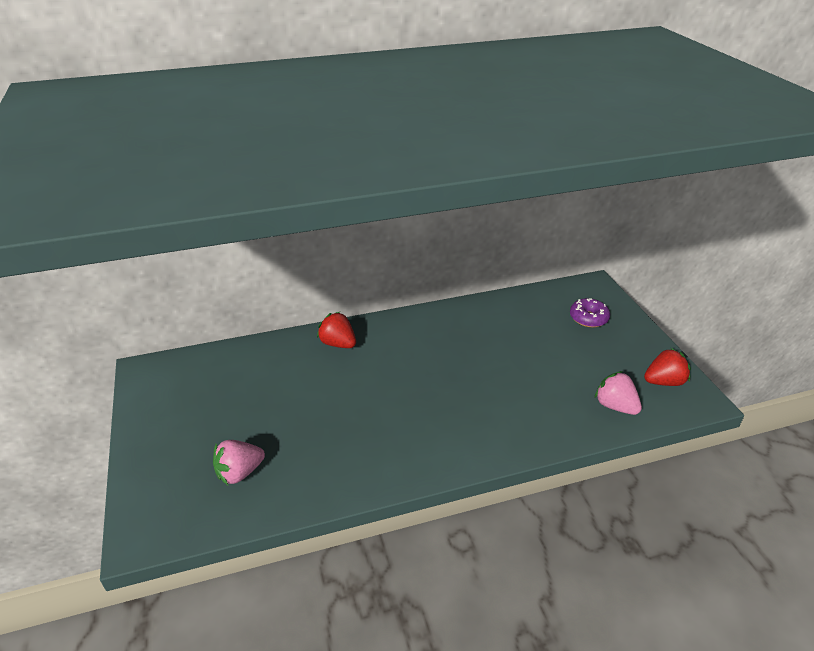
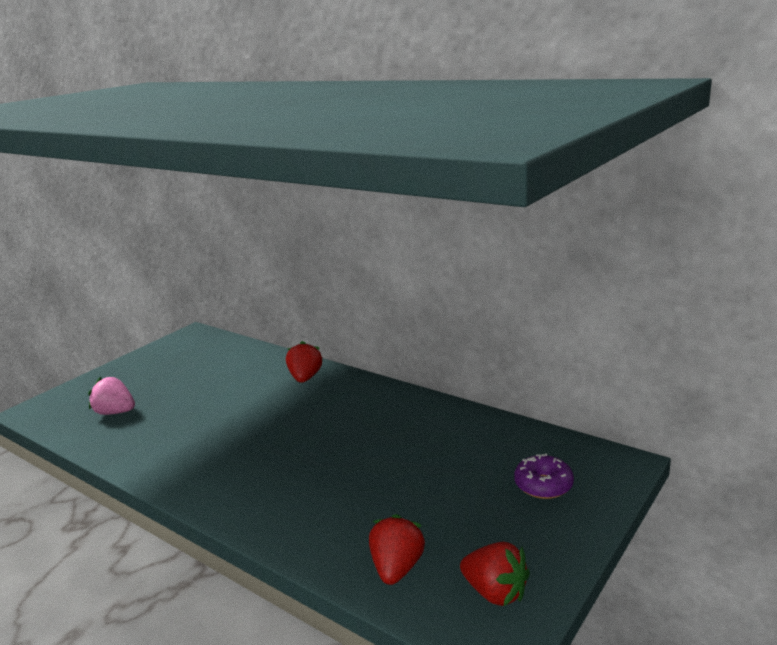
camera: 55 degrees right, 15 degrees down
(615, 406) = (397, 568): pink strawberry -> red strawberry

